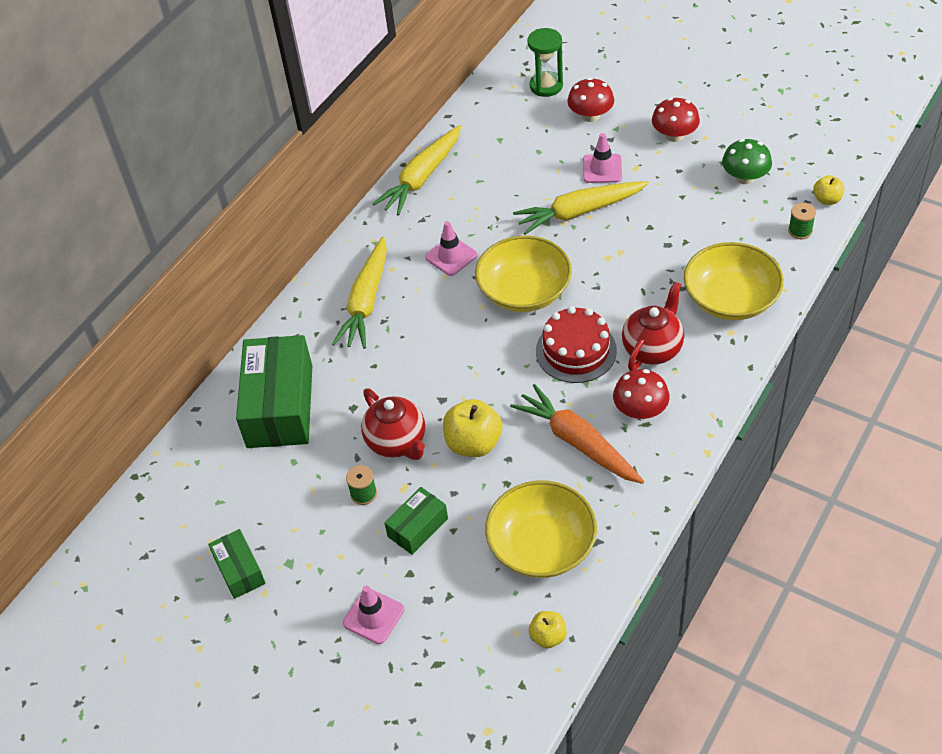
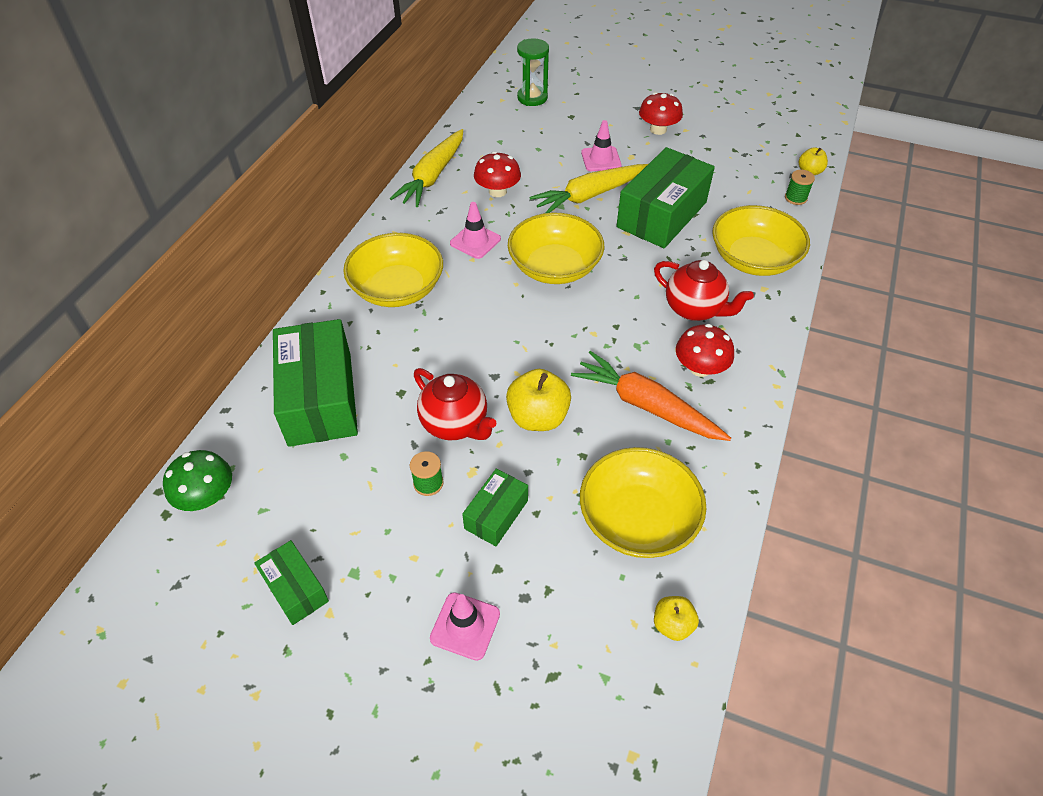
camera: 15 degrees left, 0 degrees up
(366, 302) = (397, 288): yellow carrot -> yellow bowl
(576, 351) = (620, 317): red cake -> none
(590, 115) = (578, 118): red mushroom -> red mushroom (497, 191)
(649, 240) = (662, 214): none -> green box
(653, 349) = (694, 309): red teapot -> red teapot turned 105 degrees clockwise
(745, 177) = (731, 158): green mushroom -> green mushroom (207, 496)

